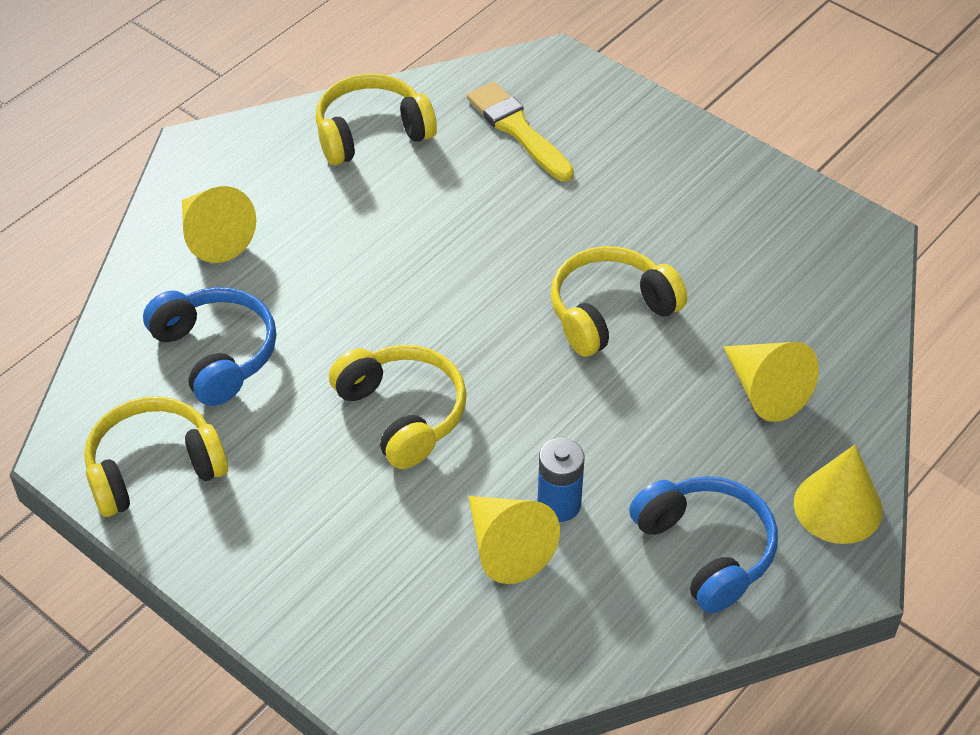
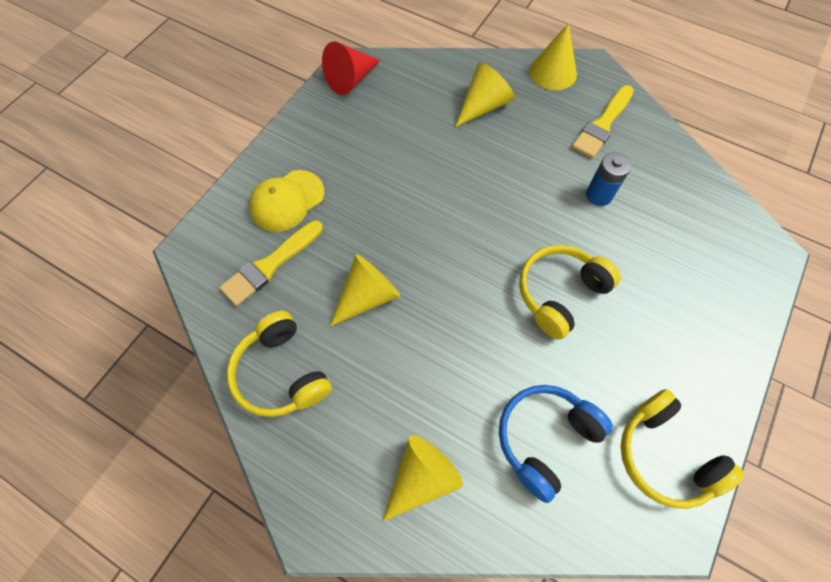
camera: 100 degrees left, 15 degrees up
(506, 548) = (639, 217): yellow cone -> yellow cone (367, 296)
(610, 312) = (440, 186): yellow headphones -> none
(614, 149) = (287, 201): none -> yellow cap
(706, 550) = (602, 124): blue headphones -> yellow brush
(838, 233) = (350, 79): none -> red cone

